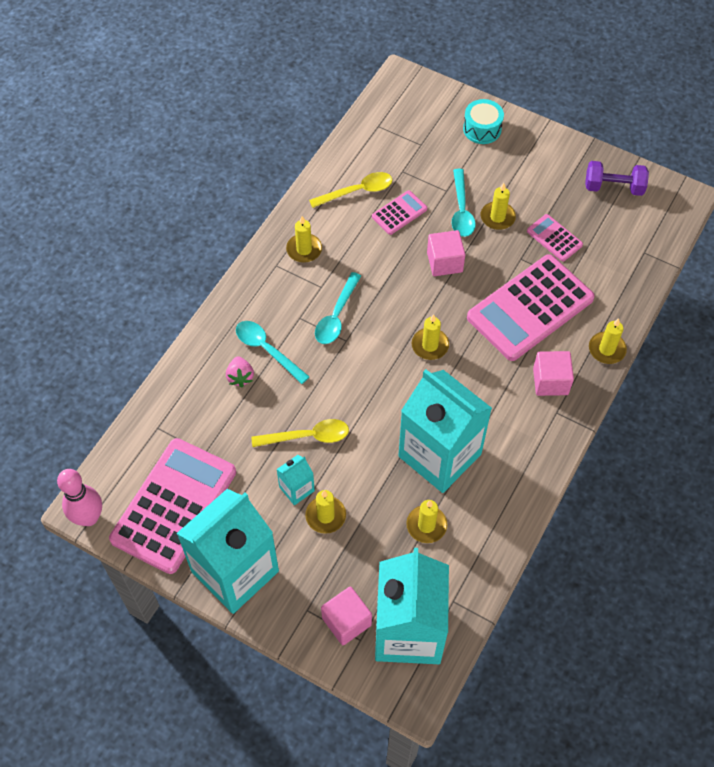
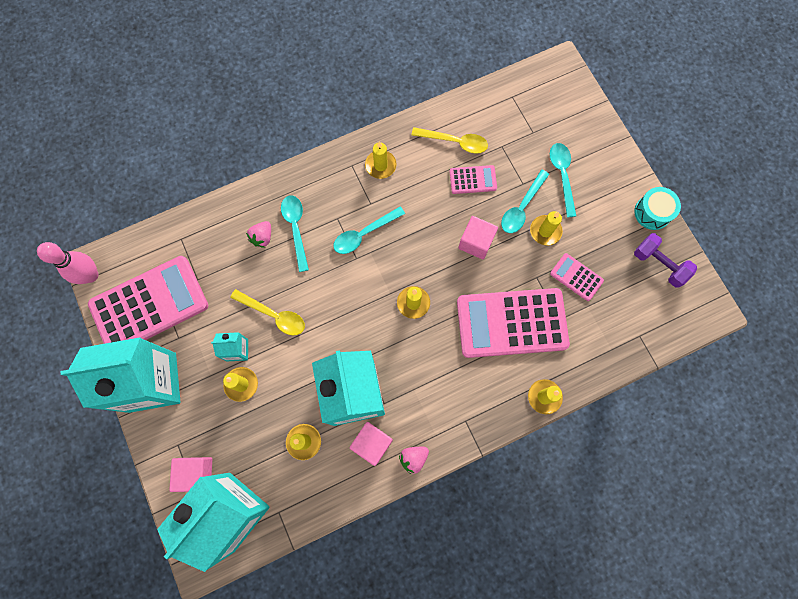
camera: 35 degrees right, 15 degrees up
(475, 165) = (562, 175): none -> turquoise spoon
(482, 129) = (591, 148): turquoise drum -> turquoise drum (652, 212)
(537, 472) = (413, 458): none -> pink strawberry
(550, 381) = (480, 393): pink cube -> pink cube (372, 443)
(554, 238) = (576, 277): pink calculator -> pink calculator turned 45 degrees counterclockwise

